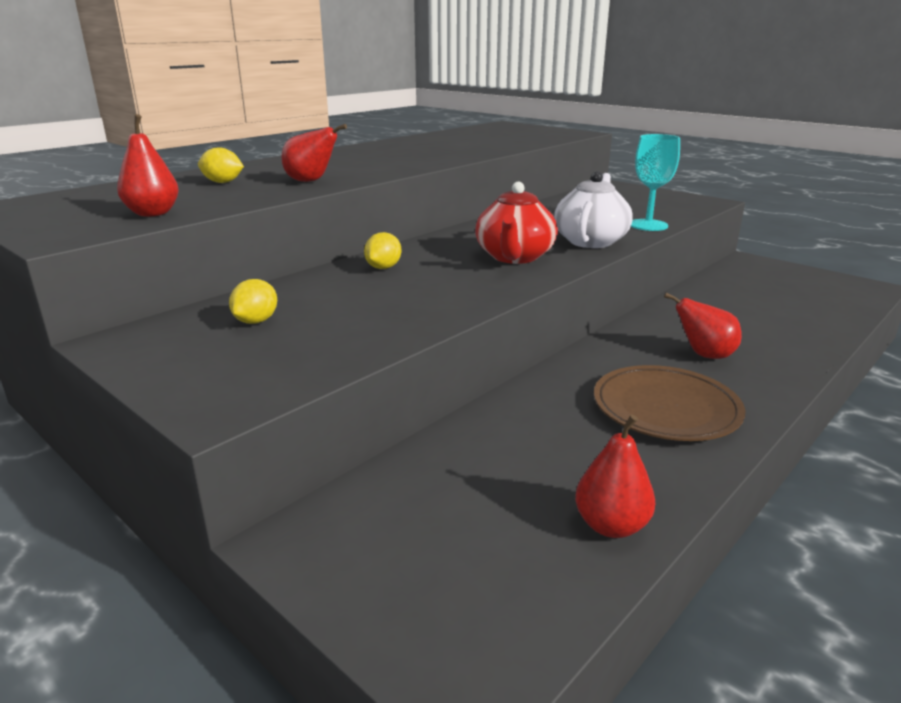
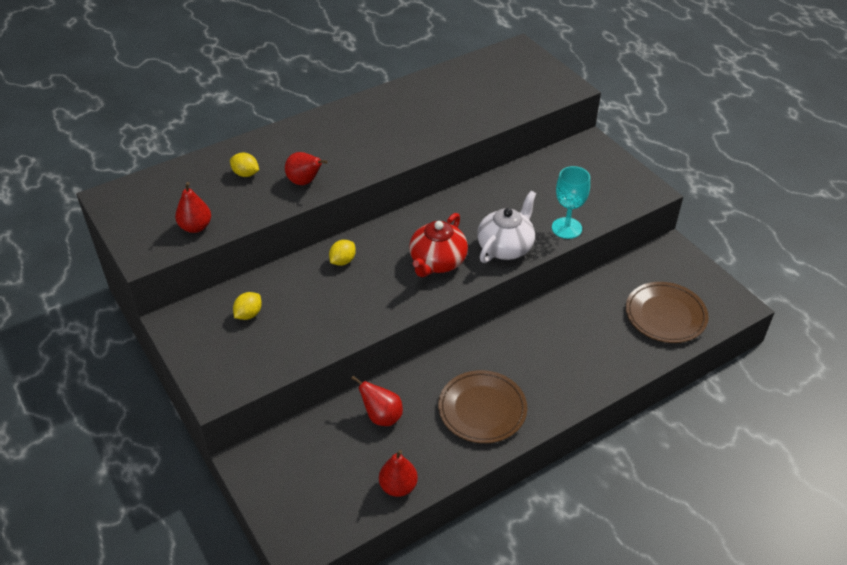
camera: 15 degrees right, 20 degrees up
(704, 355) = (543, 363): red pear -> red pear (382, 416)
(802, 301) = (665, 315): none -> brown plate

